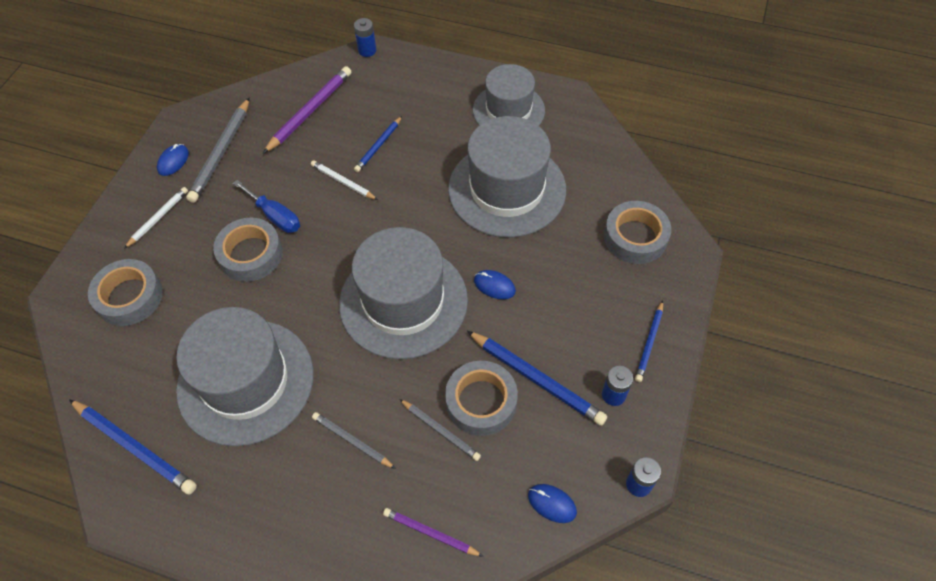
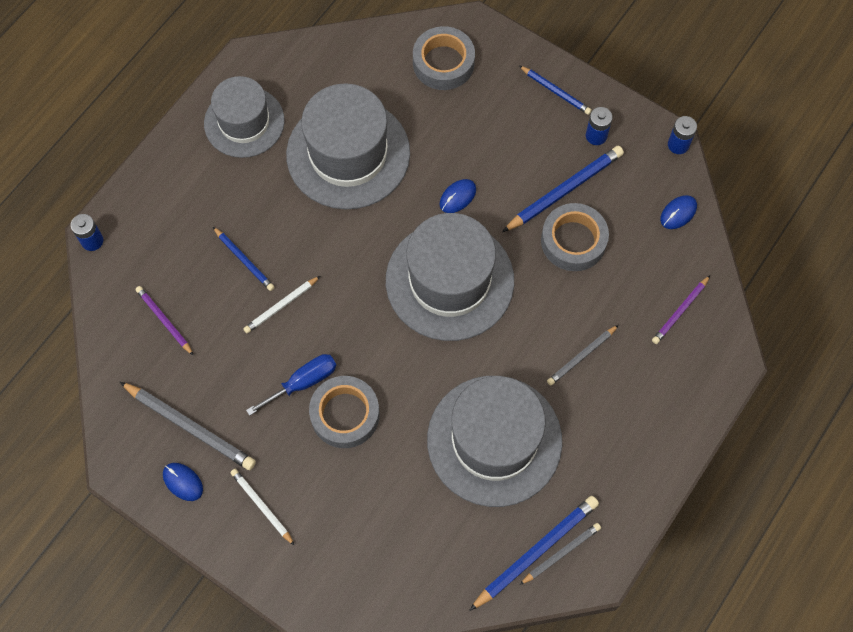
camera: 75 degrees left, 10 degrees up
(129, 297) = (359, 545): grey tape -> none
(310, 111) = (164, 320): purple pencil -> purple pencil, size x0.60
(440, 431) = (592, 281): grey pencil -> grey pencil (561, 553)

